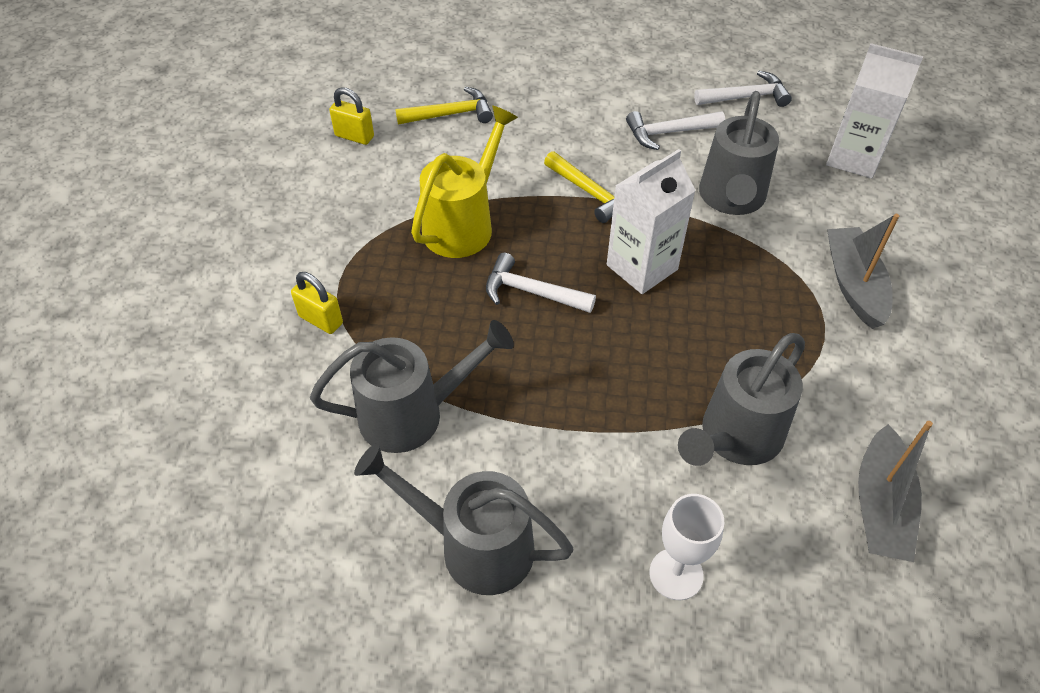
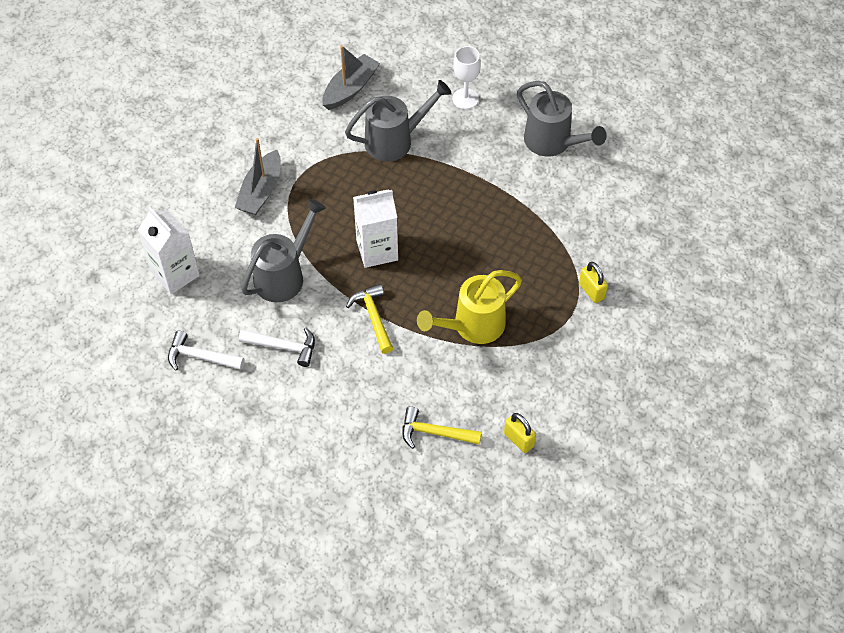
camera: 155 degrees left, 5 degrees up
(414, 413) = (556, 214): grey watering can -> none
(531, 292) = (454, 260): white hammer -> none

